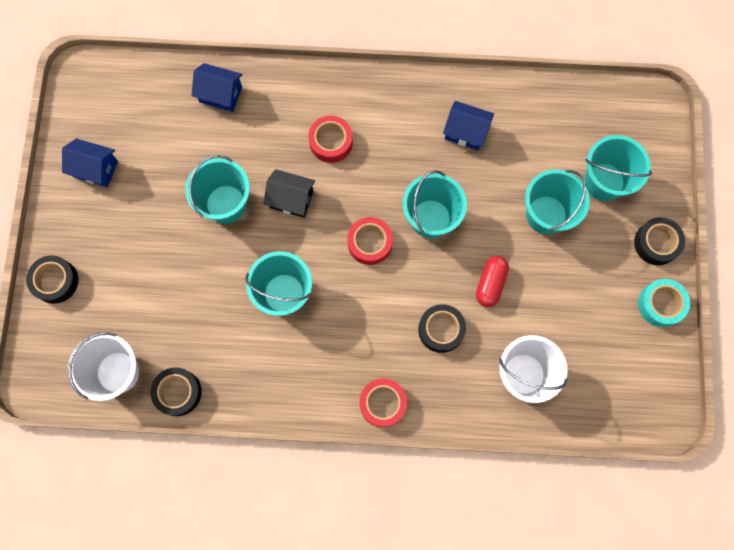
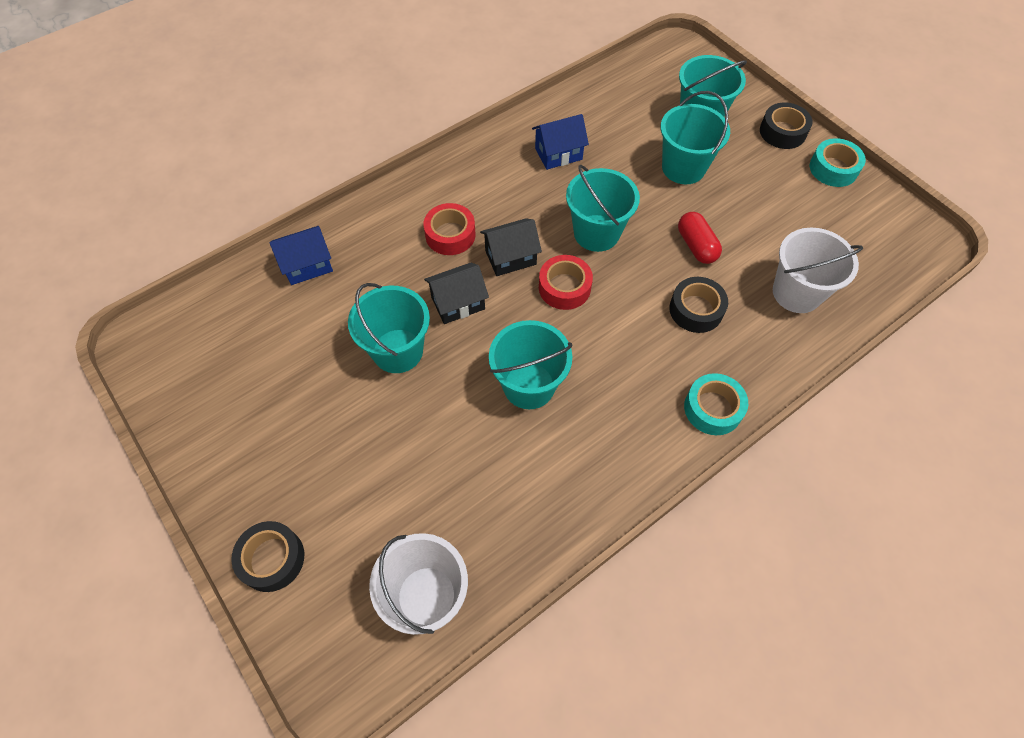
camera: 40 degrees left, 15 degrees down
(96, 169) = (227, 415): blue house -> none
(178, 392) = (511, 562): black tape -> none
(355, 192) = (510, 257): none -> black house
(382, 403) = (713, 408): red tape -> turquoise tape

